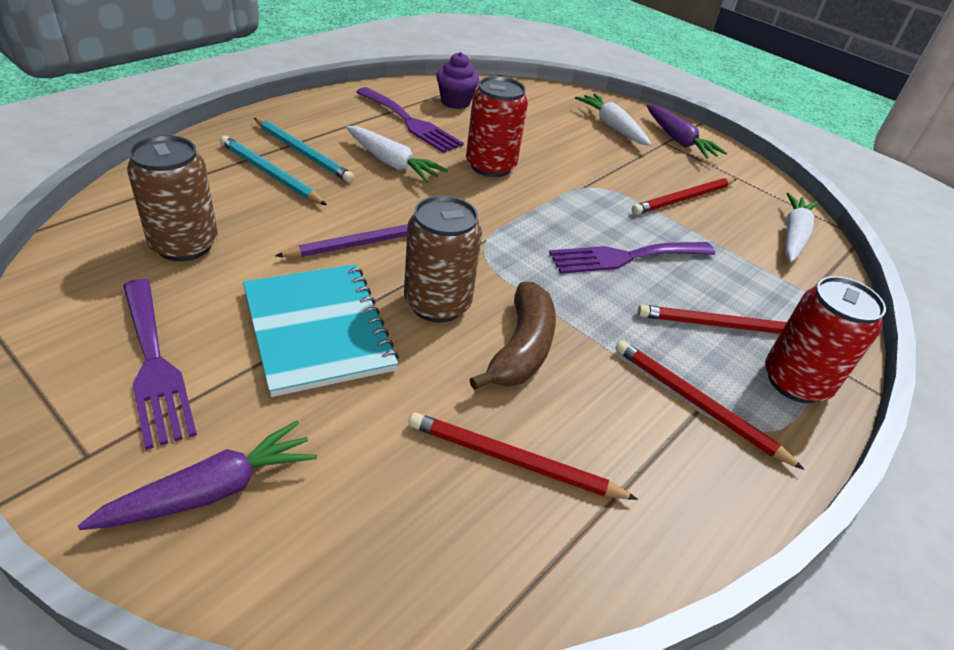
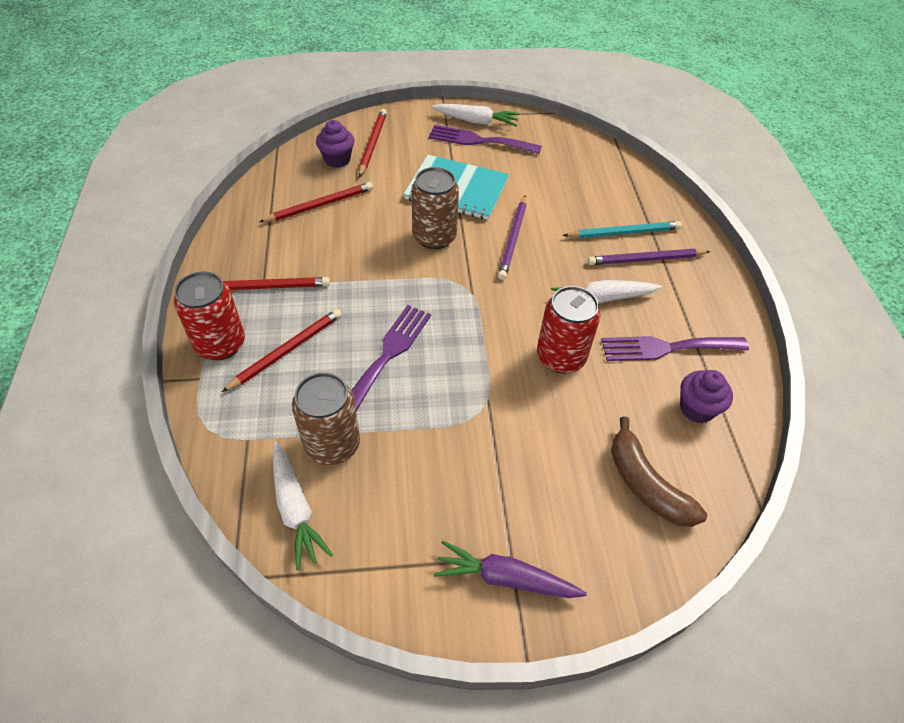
camera: 135 degrees right, 10 degrees up
(184, 245) = (565, 175): brown can -> brown can (332, 444)
(211, 491) = (398, 133): purple carrot -> none
(303, 153) = (645, 259): turquoise pencil -> purple pencil
(382, 527) = (337, 159): none -> purple cupcake
(521, 348) = (371, 248): brown banana -> brown banana (646, 484)
(612, 127) = (573, 526): white carrot -> white carrot (476, 121)
(684, 199) = (412, 467): red pencil -> red pencil (372, 144)

